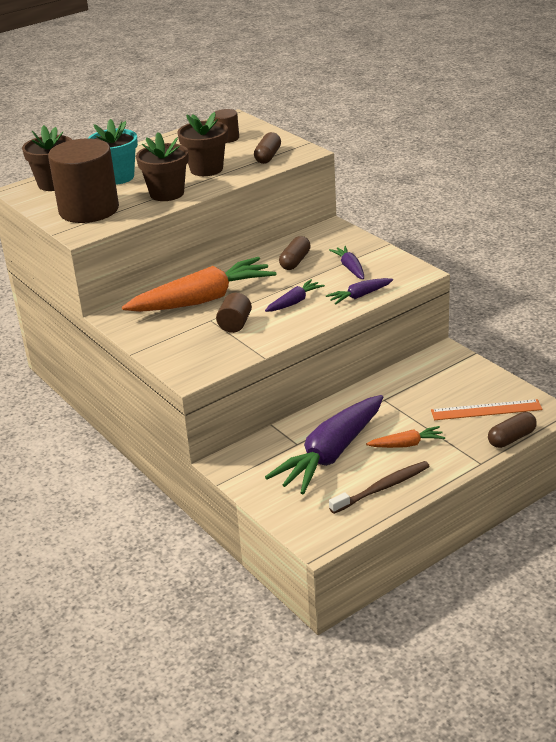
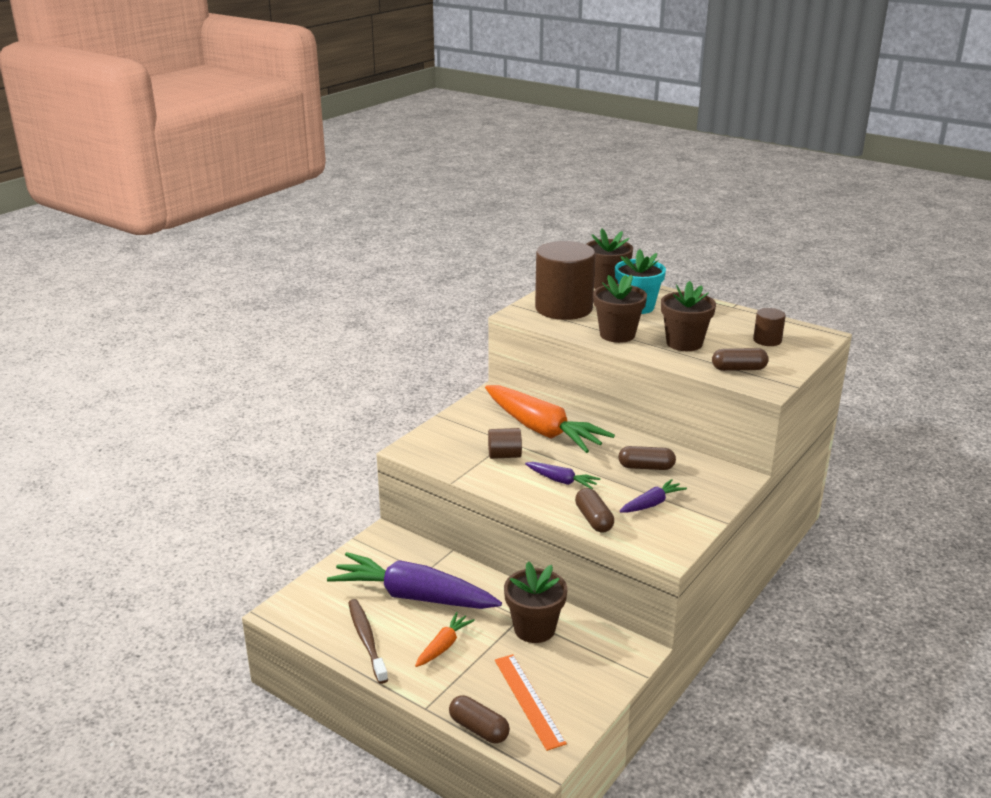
camera: 70 degrees right, 5 degrees down
(359, 296) = (594, 519): purple carrot -> brown capsule
(382, 488) = (366, 640): brown toothbrush -> brown toothbrush turned 150 degrees counterclockwise
(402, 394) = (534, 629): none -> brown flower pot
(406, 444) = (443, 646): orange carrot -> orange carrot turned 120 degrees counterclockwise

